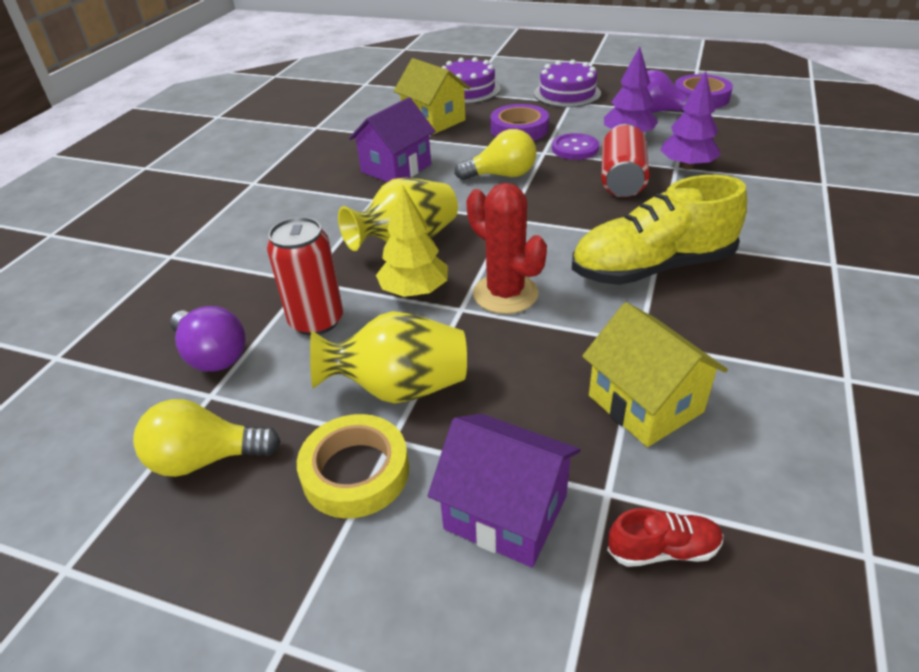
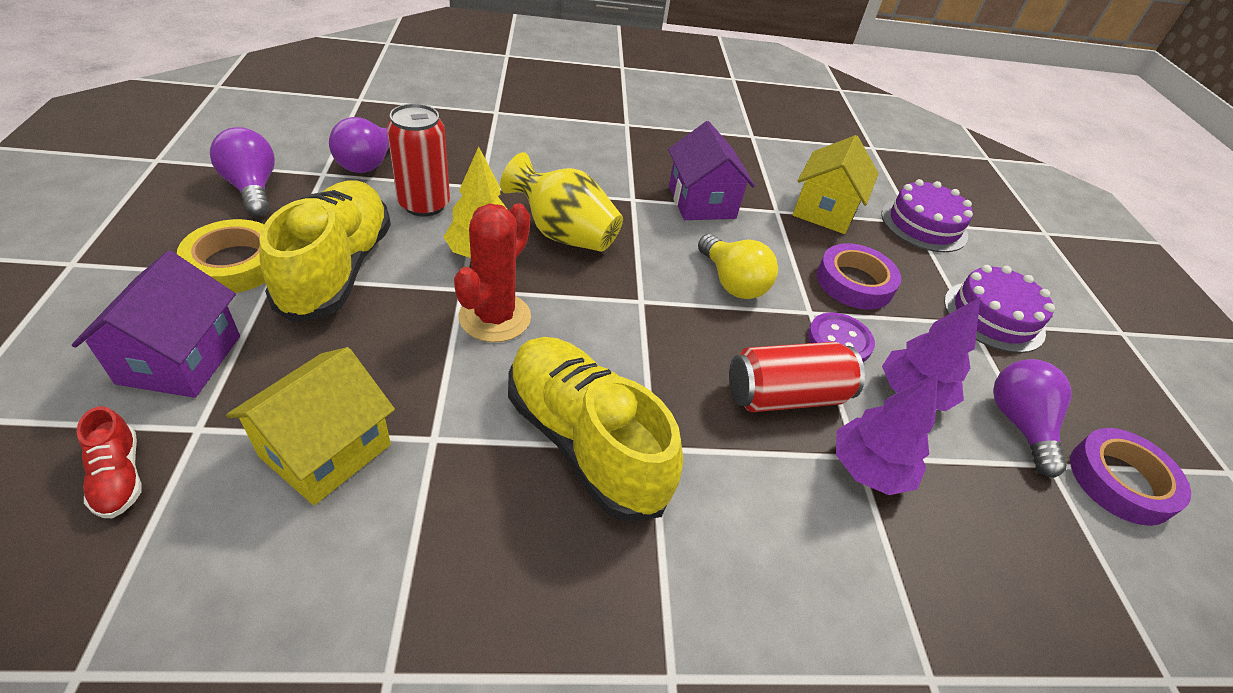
camera: 60 degrees right, 5 degrees up
(205, 459) = (252, 188): yellow light bulb -> purple light bulb
(396, 168) = (701, 202): purple house -> purple house turned 60 degrees clockwise
(399, 388) = (337, 269): yellow vase -> yellow shoe

